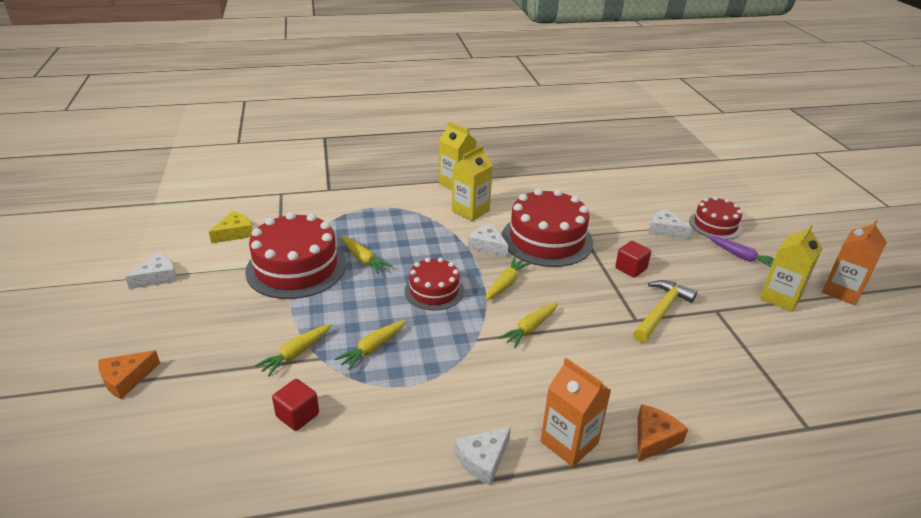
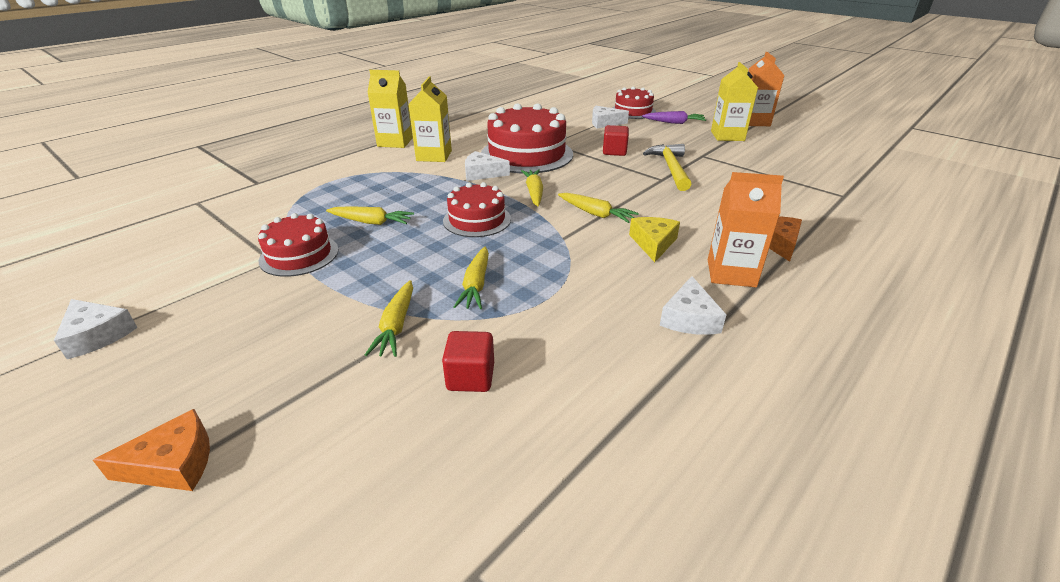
camera: 35 degrees left, 0 degrees up
(126, 379) = (173, 464): orange cheese -> orange cheese turned 120 degrees counterclockwise
(157, 277) = (97, 335): white cheese -> white cheese turned 120 degrees clockwise
(235, 233) = (174, 254): yellow cheese -> yellow cheese (653, 243)
(296, 267) = (299, 255): red cake -> red cake, size x0.58
(530, 328) = (595, 214): yellow carrot -> yellow carrot turned 60 degrees counterclockwise

